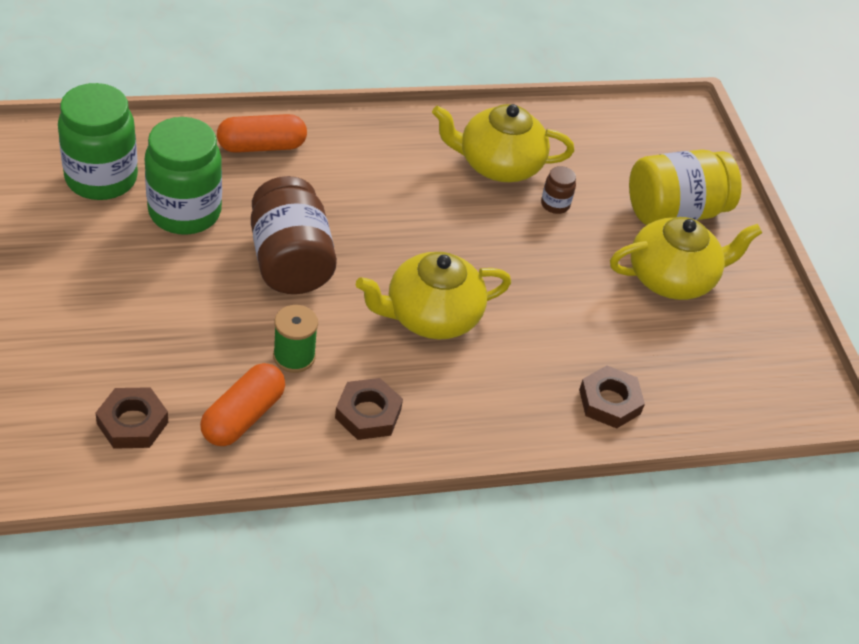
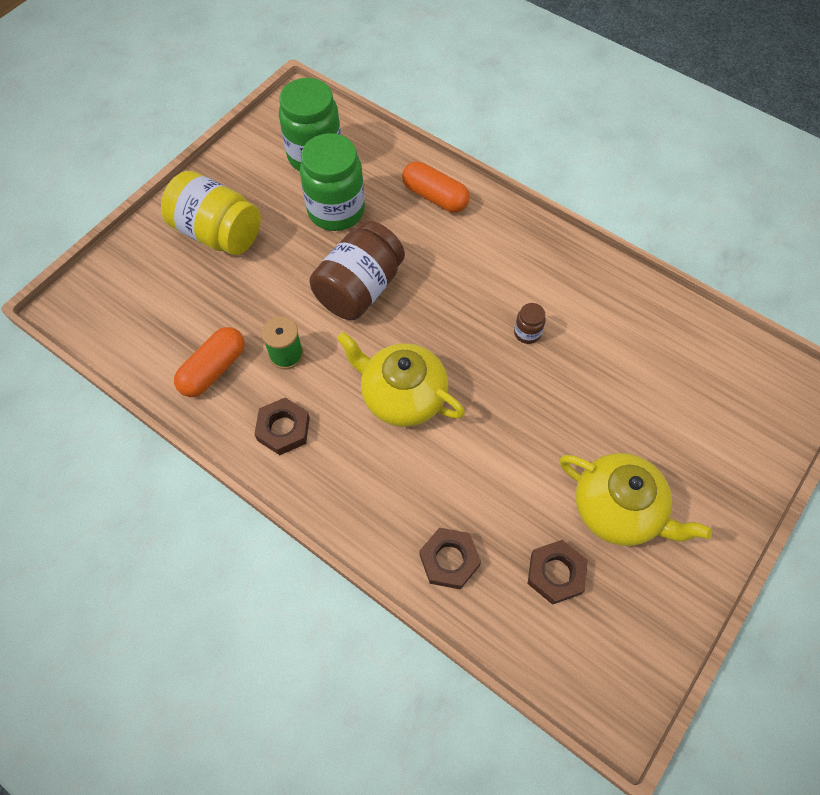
camera: 55 degrees right, 15 degrees up
(132, 423) = (155, 324): brown nut -> brown nut (556, 573)
(243, 416) = (213, 369): orange capsule -> orange capsule turned 45 degrees counterclockwise
(498, 165) = (586, 320): yellow teapot -> none
(555, 204) = (594, 381): brown jar -> brown jar (527, 333)
(674, 211) = (689, 459): yellow jar -> yellow jar (218, 233)

